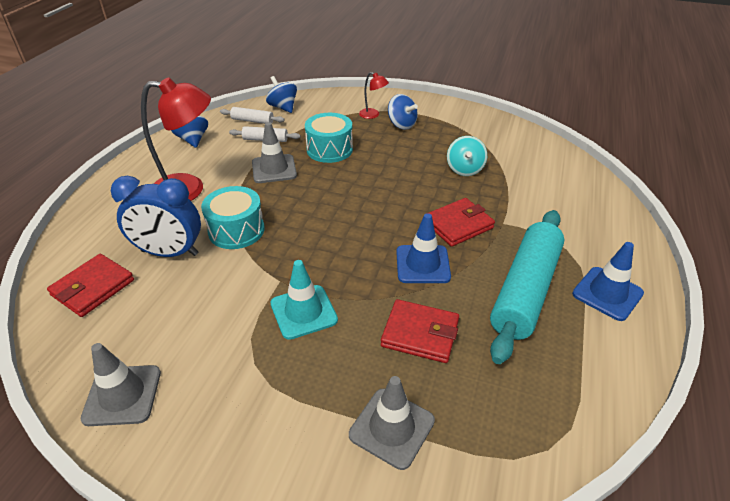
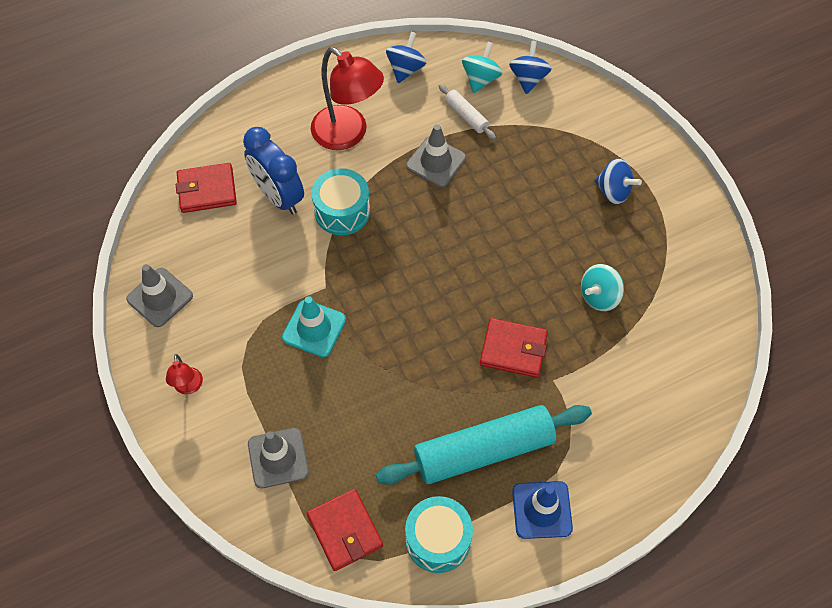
camera: 45 degrees right, 20 degrees up
(252, 121) = (481, 79): white rolling pin -> turquoise spinning top
(329, 149) = (508, 173): turquoise drum -> turquoise drum (438, 540)
(373, 115) = (602, 156): red lamp -> red lamp (188, 387)
(401, 125) = (613, 191): blue spinning top -> blue spinning top turned 60 degrees counterclockwise
(420, 334) = (368, 414): red wallet -> red wallet (345, 531)
(422, 264) = (439, 361): blue traffic cone -> none

